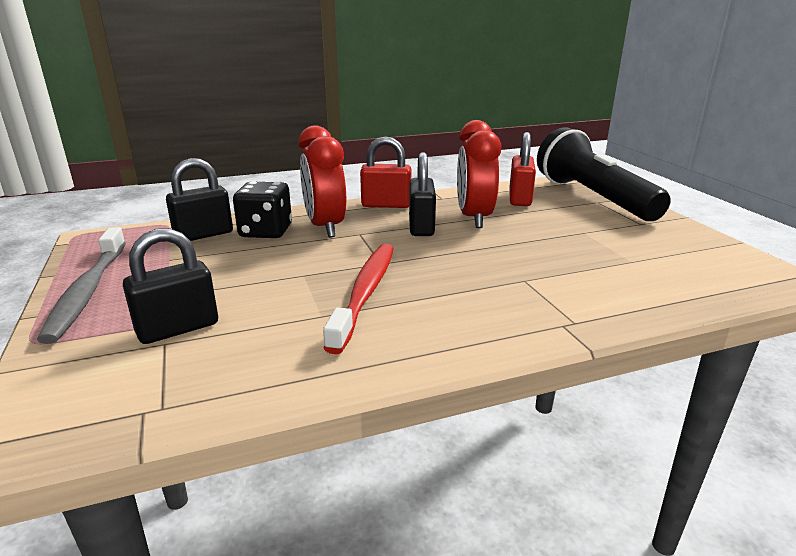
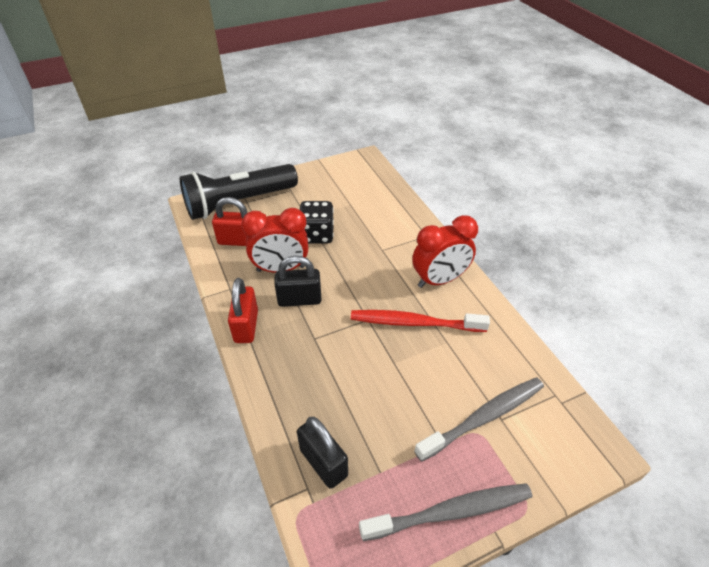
camera: 95 degrees left, 20 degrees up
(178, 328) = (484, 417): black padlock -> grey toothbrush
(266, 231) = (313, 409): black dice -> black dice (317, 235)
(325, 227) = (301, 364): red clock -> red clock (439, 280)

